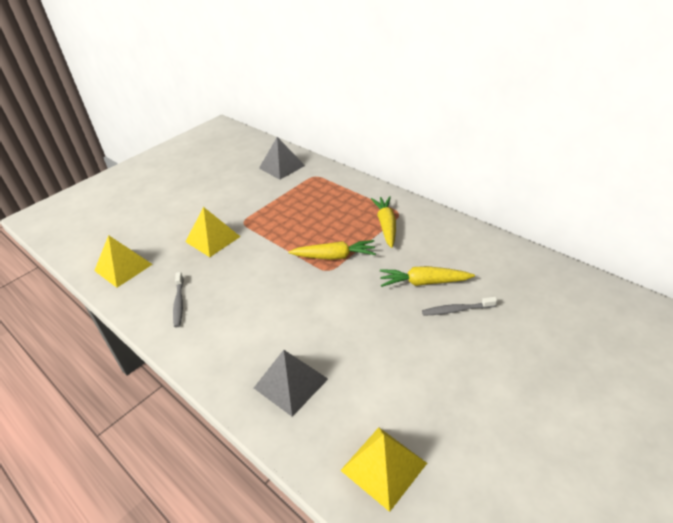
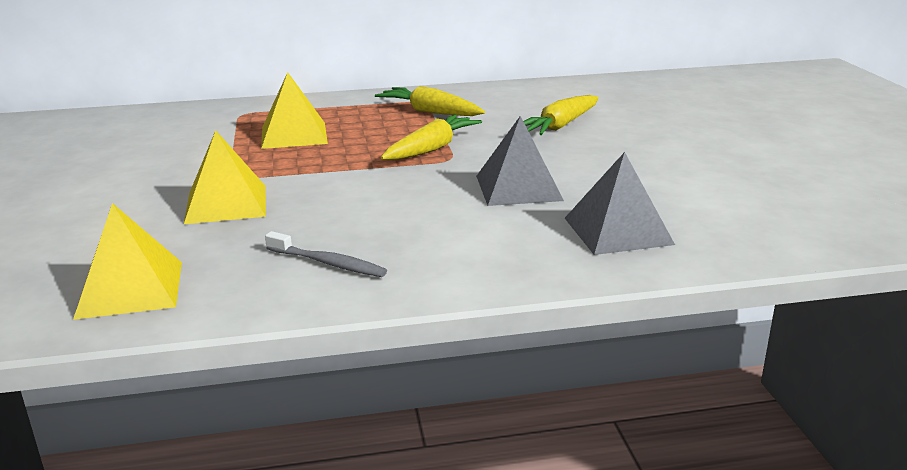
camera: 55 degrees left, 15 degrees down
(281, 167) = (169, 123): grey pyramid -> grey pyramid (518, 188)
(384, 466) = (803, 219): yellow pyramid -> yellow pyramid (294, 135)
(457, 310) = (626, 126): grey toothbrush -> none

